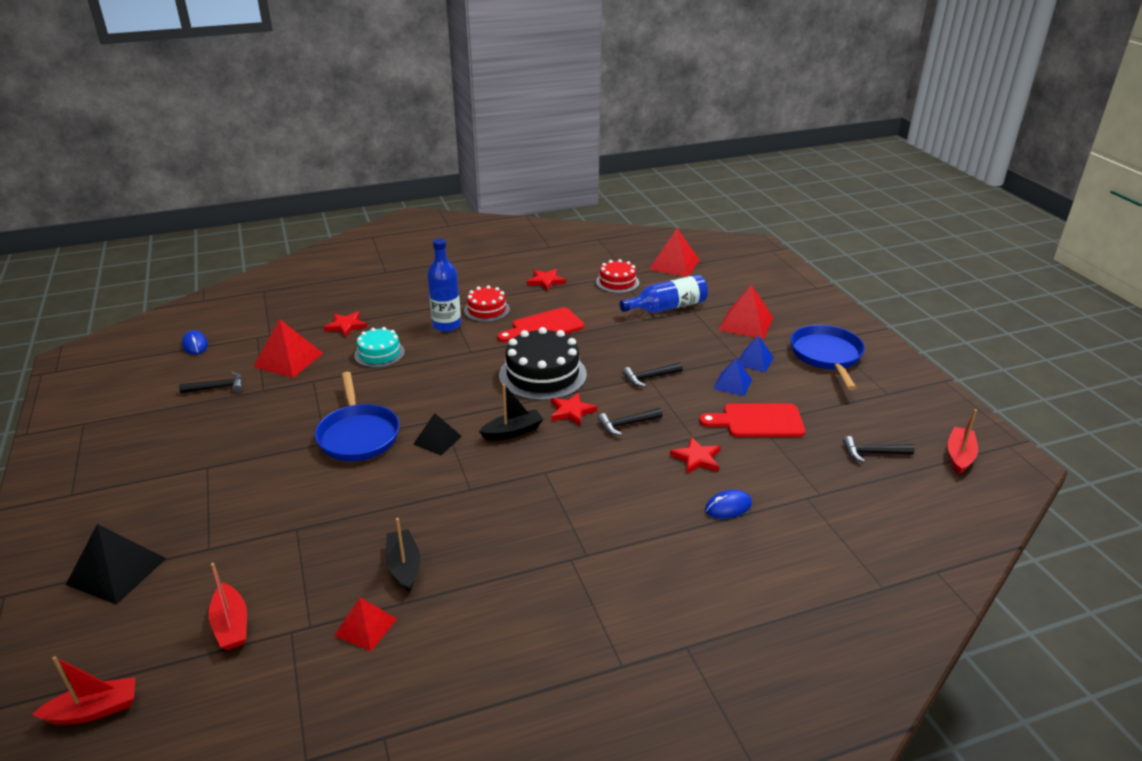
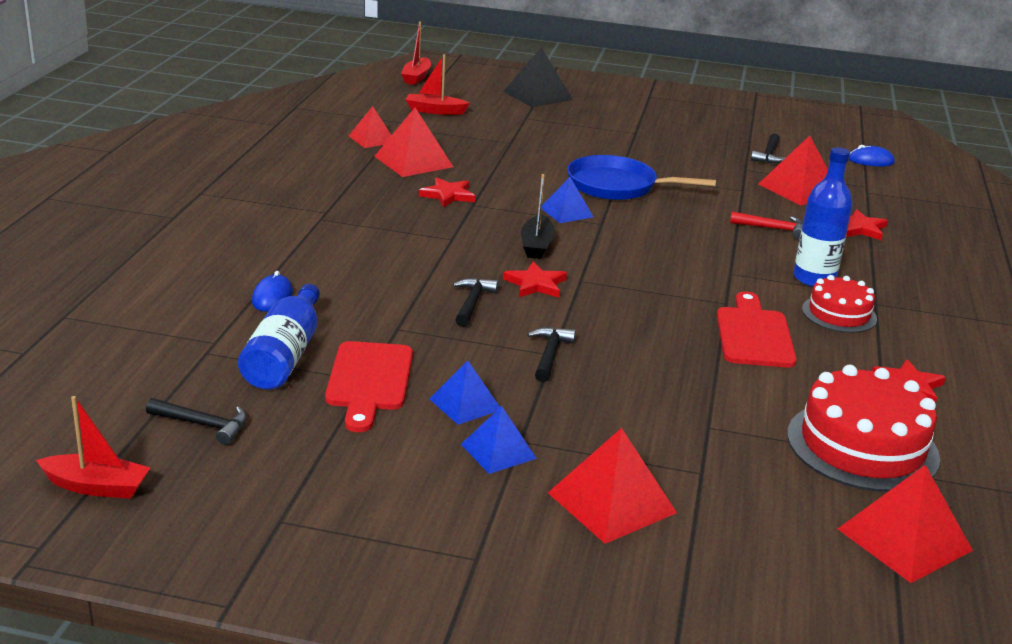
camera: 120 degrees right, 5 degrees down
(379, 354) = (772, 228): turquoise cake -> red hammer
(404, 566) = (413, 161): black boat -> red pyramid
(437, 440) = (566, 212): black pyramid -> blue pyramid
(542, 375) = (631, 294): black cake -> none
(617, 282) = (862, 446): red cake -> red cake, size x1.70
(667, 307) = (732, 453): blue bottle -> blue bottle (284, 355)
(697, 458) = (362, 314): red star -> red star (448, 195)
(758, 421) = (369, 381): red cutting board -> red cutting board turned 150 degrees clockwise
(827, 356) = (435, 527): blue pan -> none
(873, 453) = (203, 425): black hammer -> black hammer turned 75 degrees clockwise
(959, 456) = (96, 486): red boat -> red boat turned 45 degrees counterclockwise

